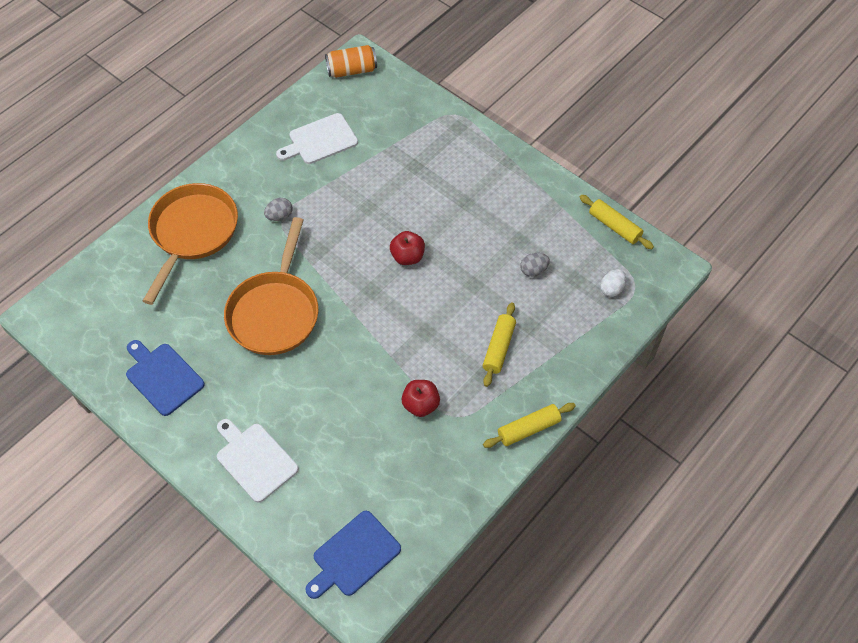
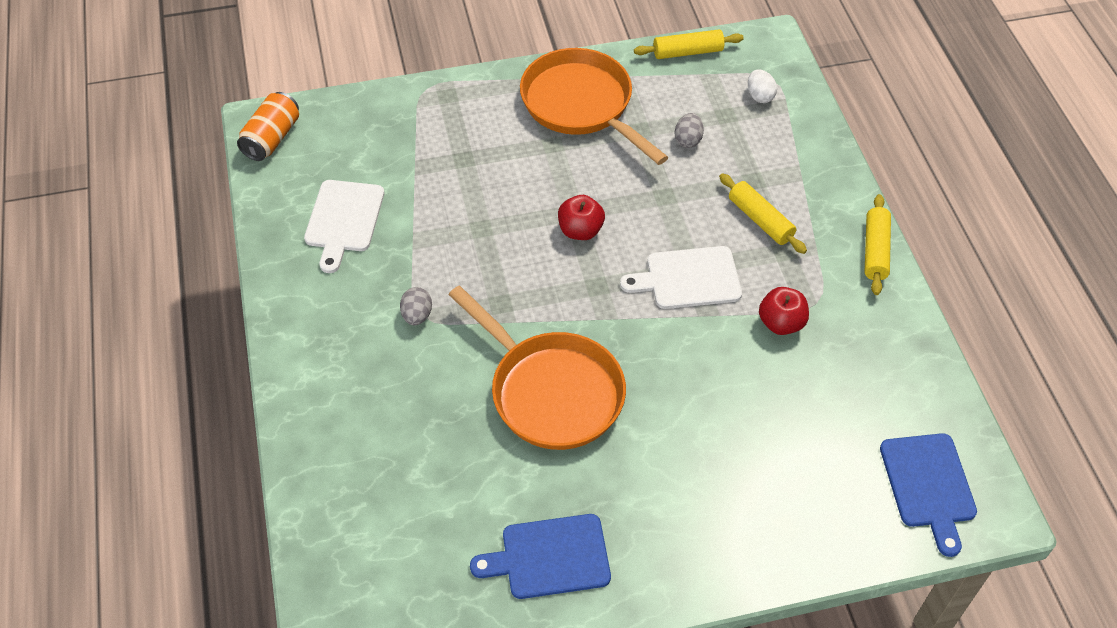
camera: 55 degrees left, 5 degrees down
(192, 233) = (359, 415): orange pan -> orange pan (581, 105)
(255, 459) = (740, 518): white cutting board -> white cutting board (688, 278)

